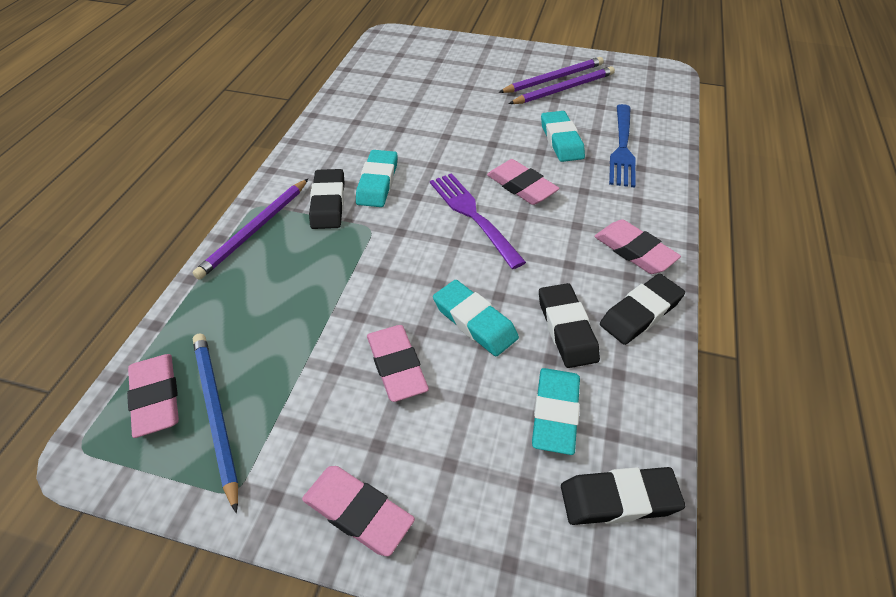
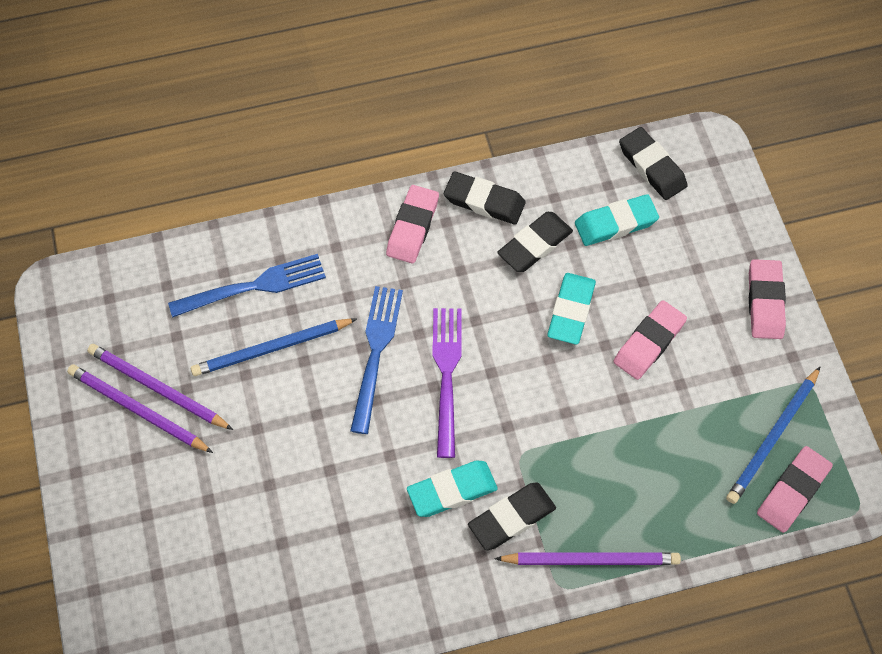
camera: 120 degrees left, 15 degrees up
(473, 216) = (446, 374): purple fork -> purple fork turned 150 degrees clockwise
(521, 186) = (376, 352): pink eraser -> blue fork
(561, 140) = (272, 348): turquoise eraser -> blue pencil

